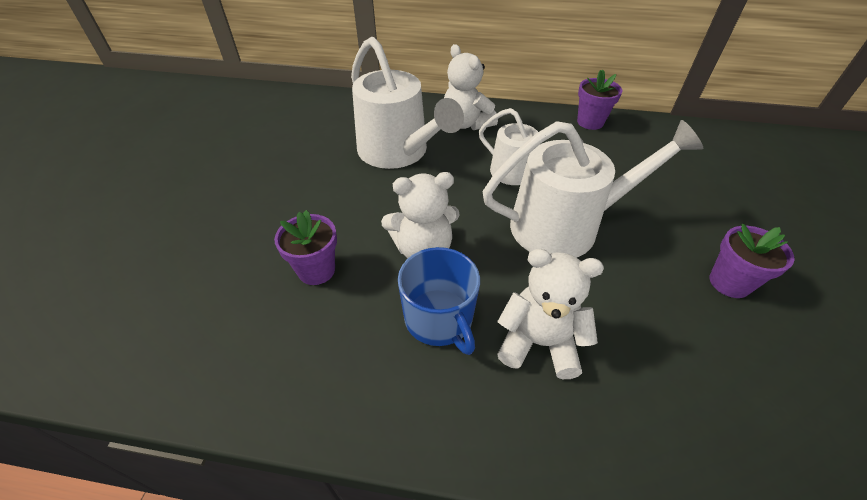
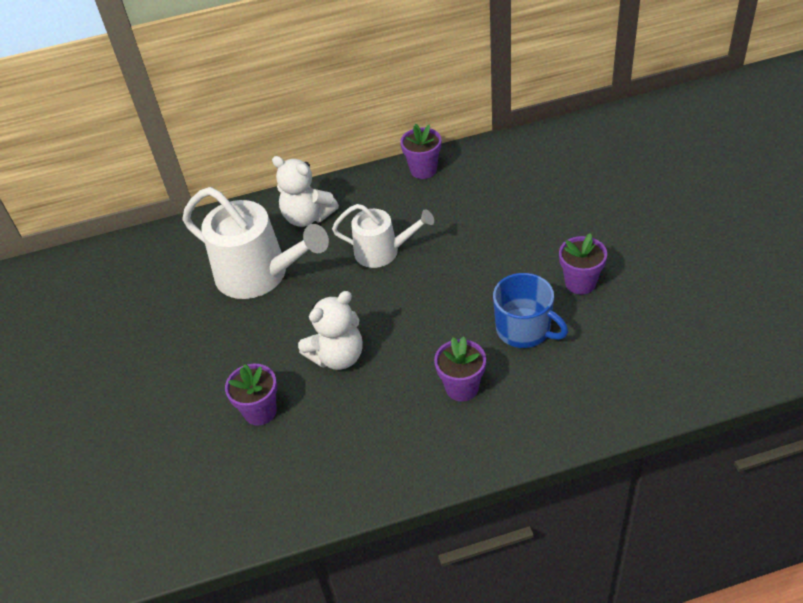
camera: 20 degrees left, 0 degrees up
(439, 319) = (381, 404): blue mug -> blue mug (524, 329)
(539, 343) = (462, 387): white teddy bear -> purple flower pot
(564, 226) = (442, 287): white watering can -> none

